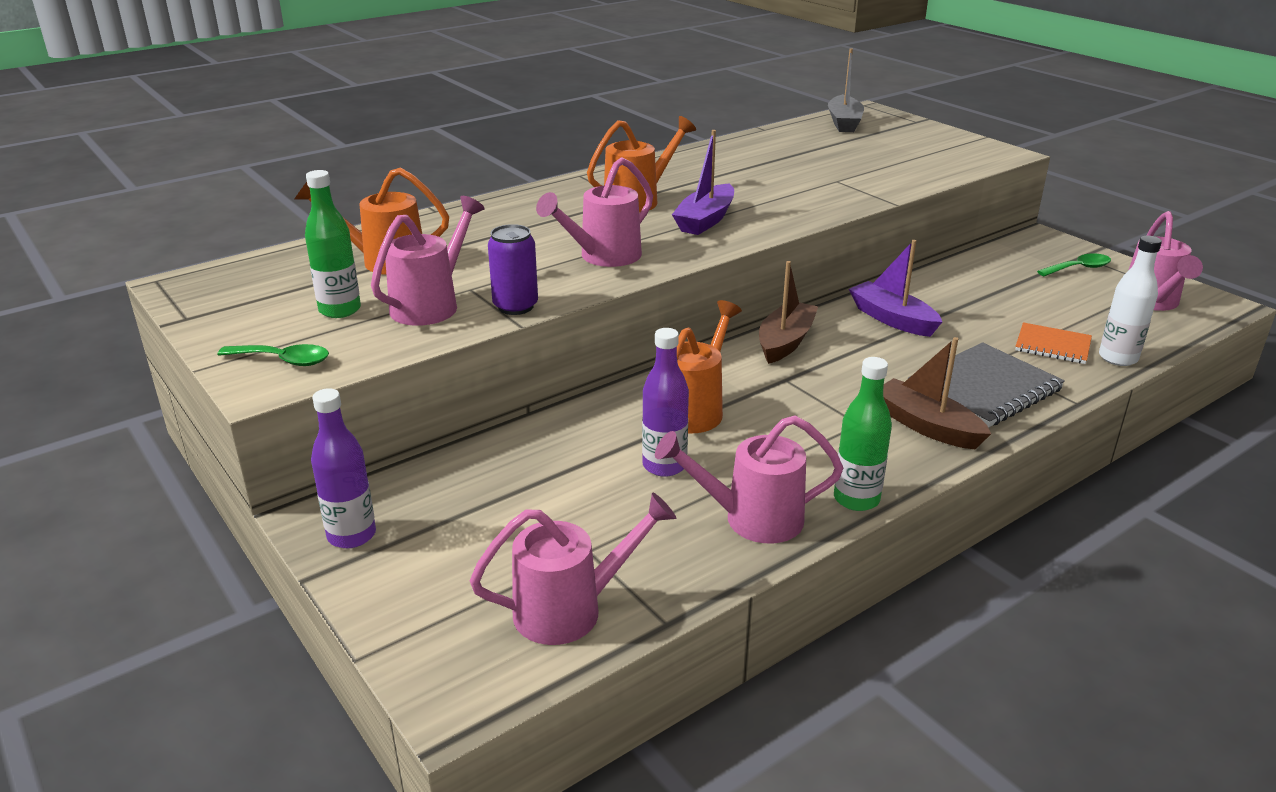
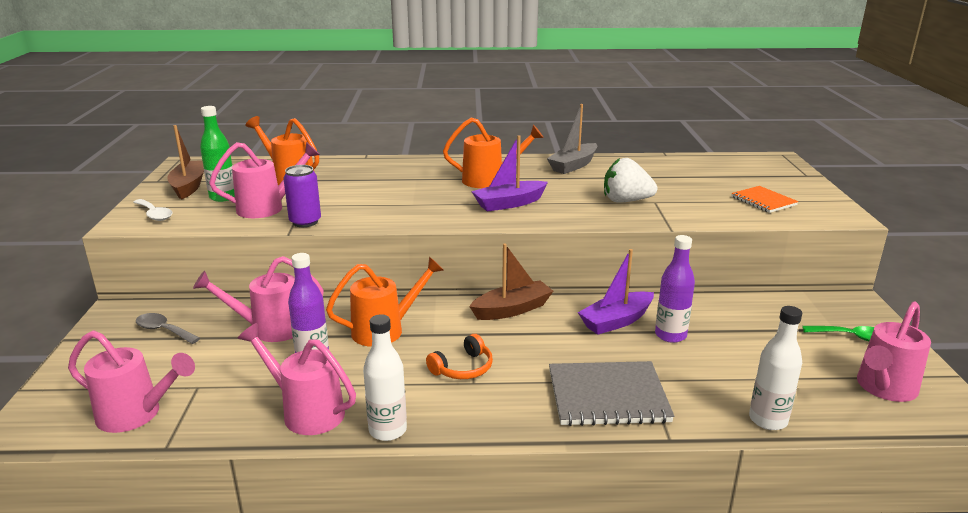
camera: 35 degrees right, 5 degrees down
(283, 360) = (154, 214): green spoon -> white spoon
(351, 535) = (115, 326): purple bottle -> purple bottle (670, 335)
(430, 512) = (163, 330): none -> grey spoon
(603, 257) = (405, 208): pink watering can -> pink watering can (270, 329)
(811, 187) = (626, 201): none -> white strawberry
(830, 414) = (463, 368): none -> orange headphones
(844, 123) = (739, 163): grey boat -> grey boat (573, 165)
(856, 499) = (388, 430): green bottle -> white bottle
(892, 319) = (616, 321): purple boat -> purple boat turned 120 degrees counterclockwise
(926, 426) = (517, 404): brown boat -> brown boat (189, 186)
(1052, 345) = (721, 388): orange notebook -> orange notebook (763, 201)

